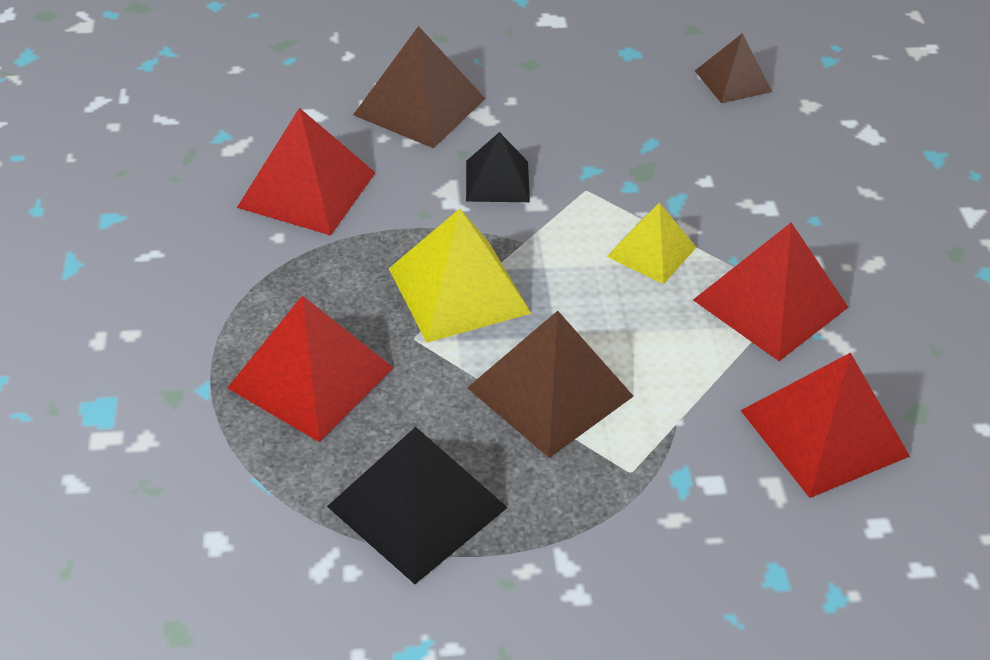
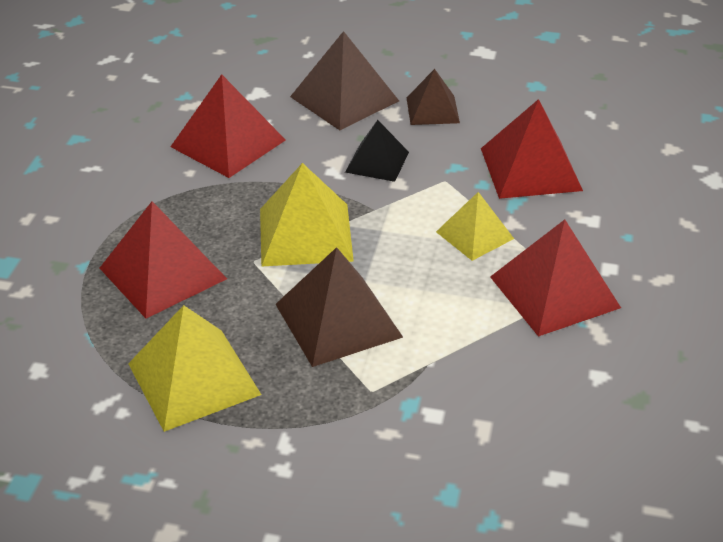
camera: 20 degrees right, 5 degrees down
(417, 506) = (194, 378): black pyramid -> yellow pyramid
(733, 81) = (613, 120): brown pyramid -> brown pyramid (432, 110)
(823, 433) = (547, 397): red pyramid -> red pyramid (530, 169)

